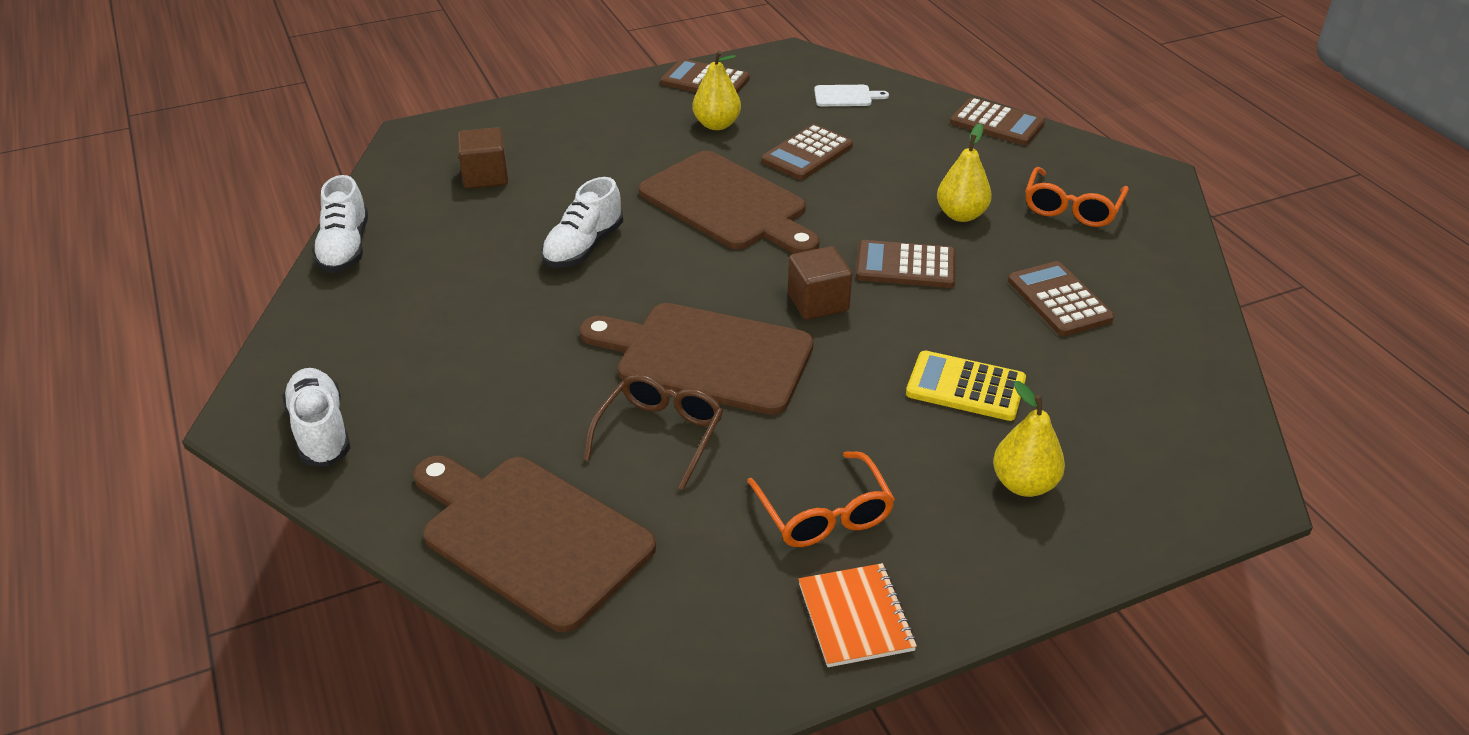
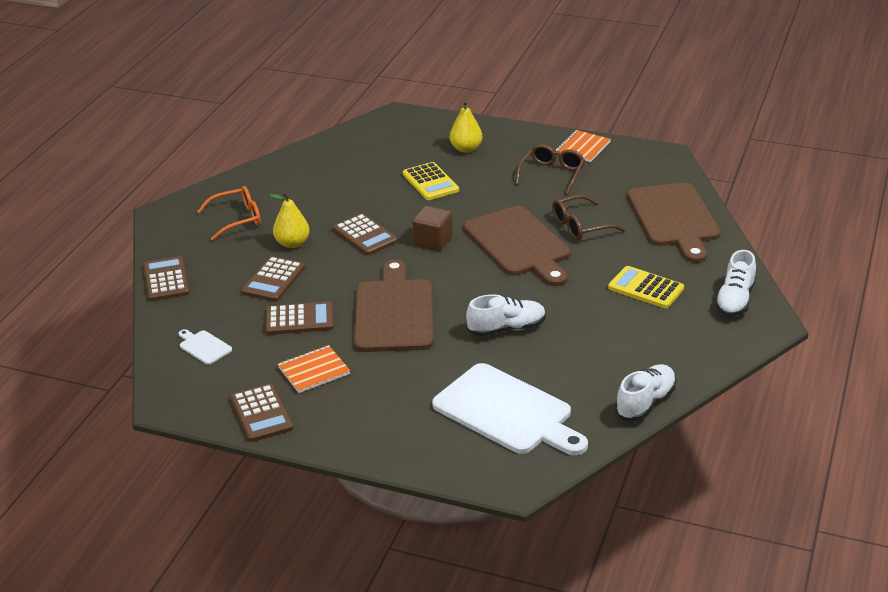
camera: 135 degrees left, 5 degrees down
(465, 383) = (645, 288): none -> yellow calculator
(485, 176) = (507, 412): brown cube -> white cutting board
(716, 125) = (314, 371): yellow pear -> orange notebook
(823, 513) = (552, 175): orange glasses -> brown glasses
(1059, 300) = (329, 190): brown calculator -> brown calculator (274, 280)

